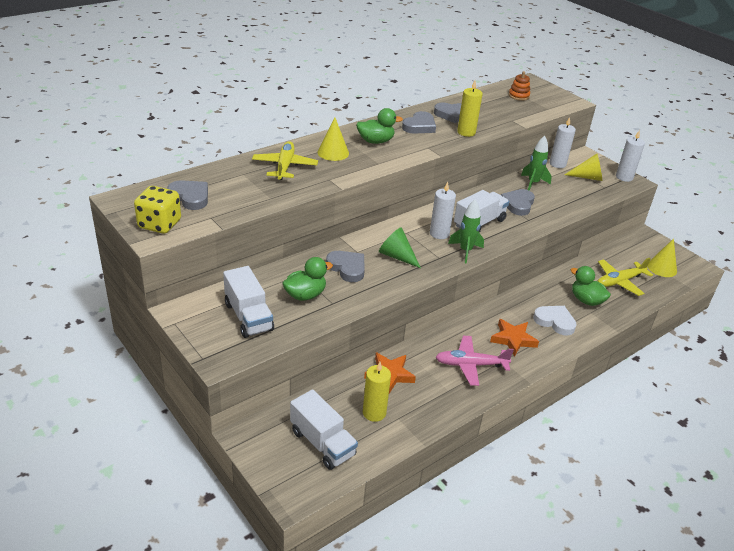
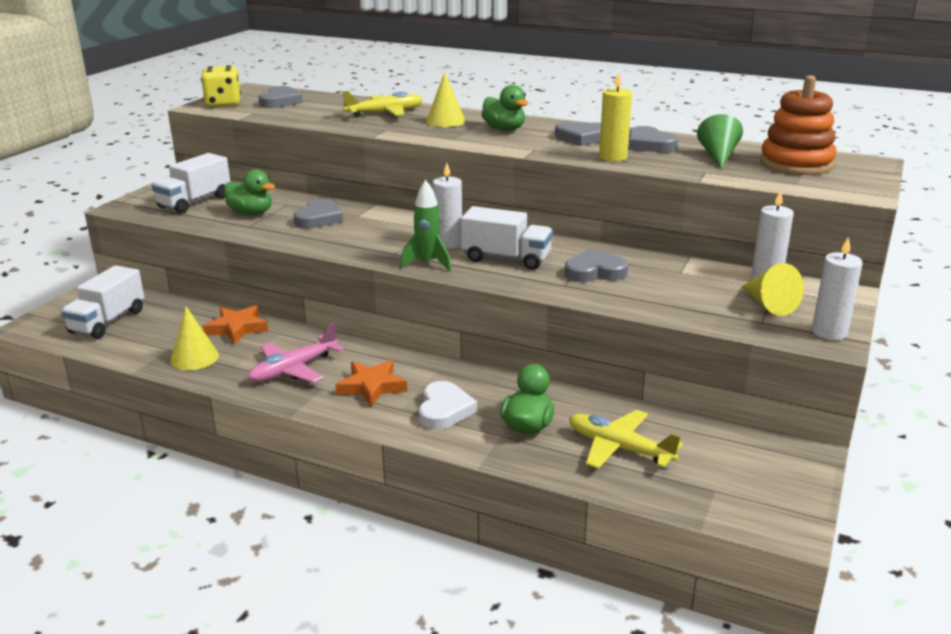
camera: 65 degrees right, 10 degrees down
(374, 413) = (168, 335): yellow candle -> none
(397, 256) = (370, 234): green cone -> green cone (718, 156)
(470, 365) = (293, 369): pink plane -> pink plane turned 105 degrees counterclockwise
(518, 96) = (796, 164): orange stacking toy -> orange stacking toy, size x1.97
(533, 183) = (672, 271): green rocket -> none
(662, 268) = (722, 486): yellow cone -> yellow cone (194, 358)

